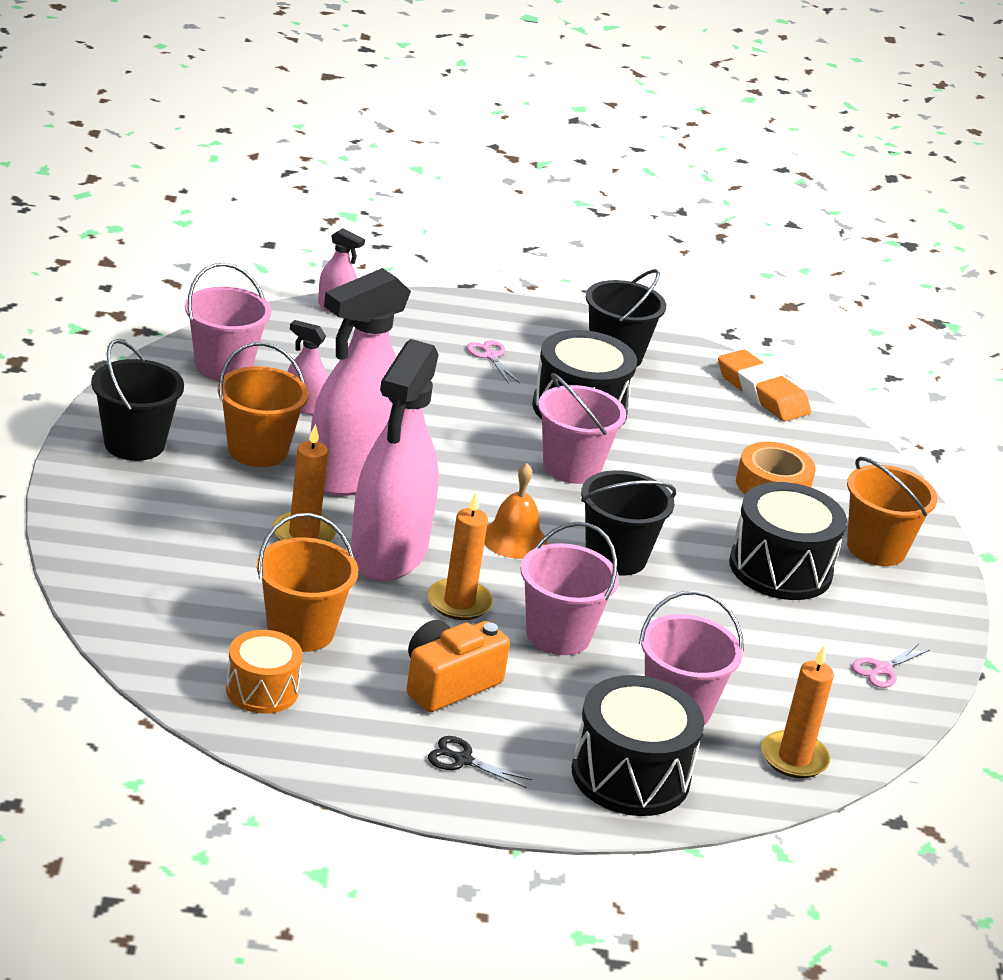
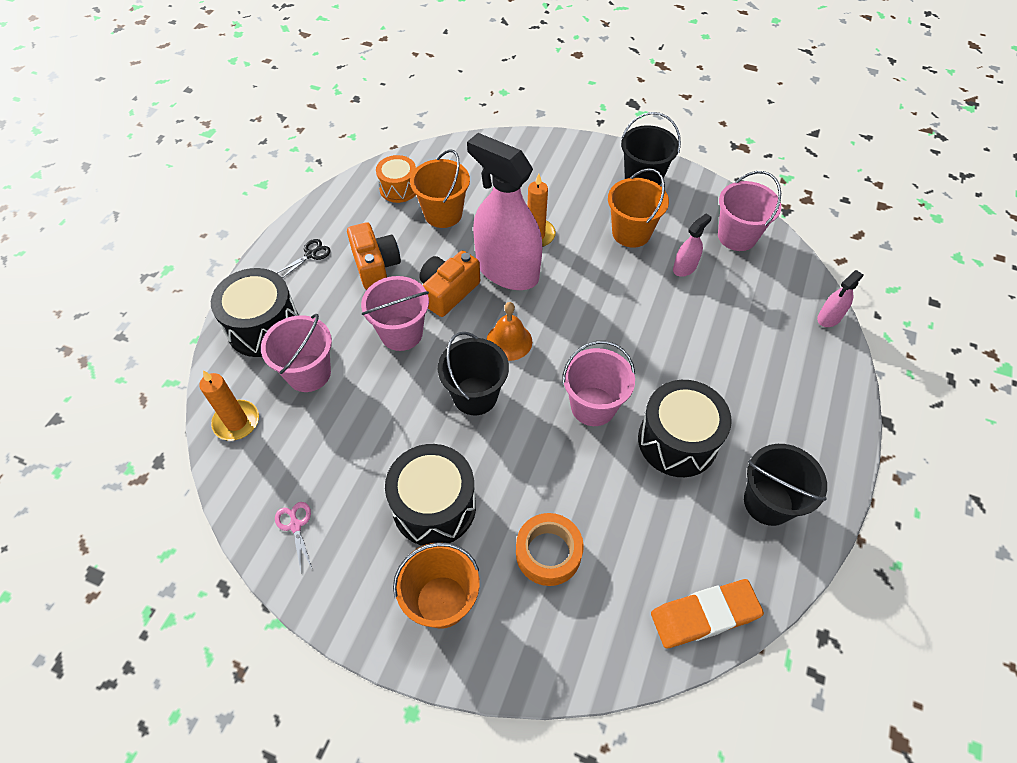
camera: 115 degrees right, 25 degrees up
(354, 475) = (597, 274): pink spray bottle -> none
(459, 603) = (448, 292): orange candle -> orange camera
(490, 356) = (761, 402): pink scissors -> none

